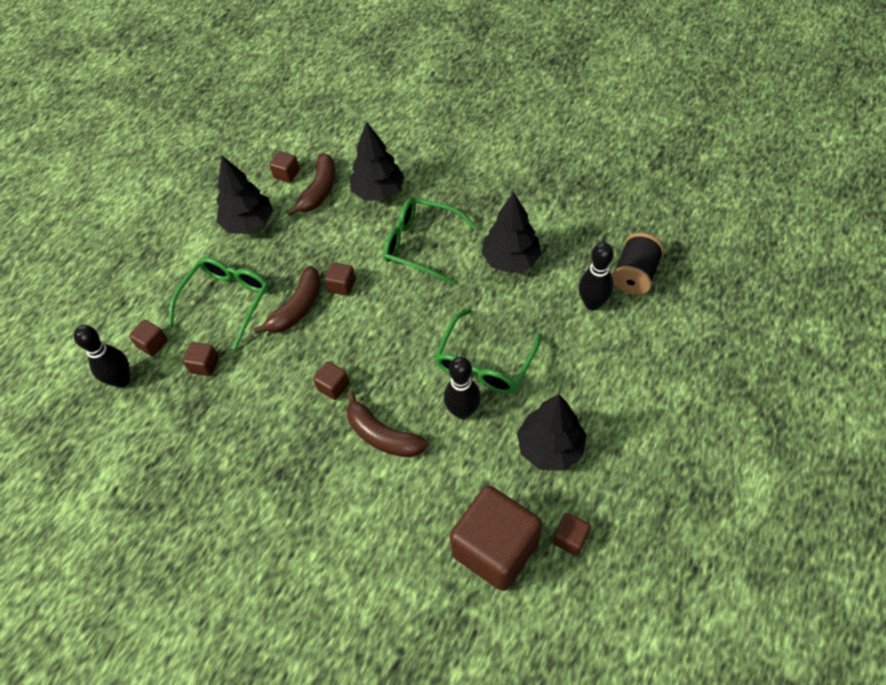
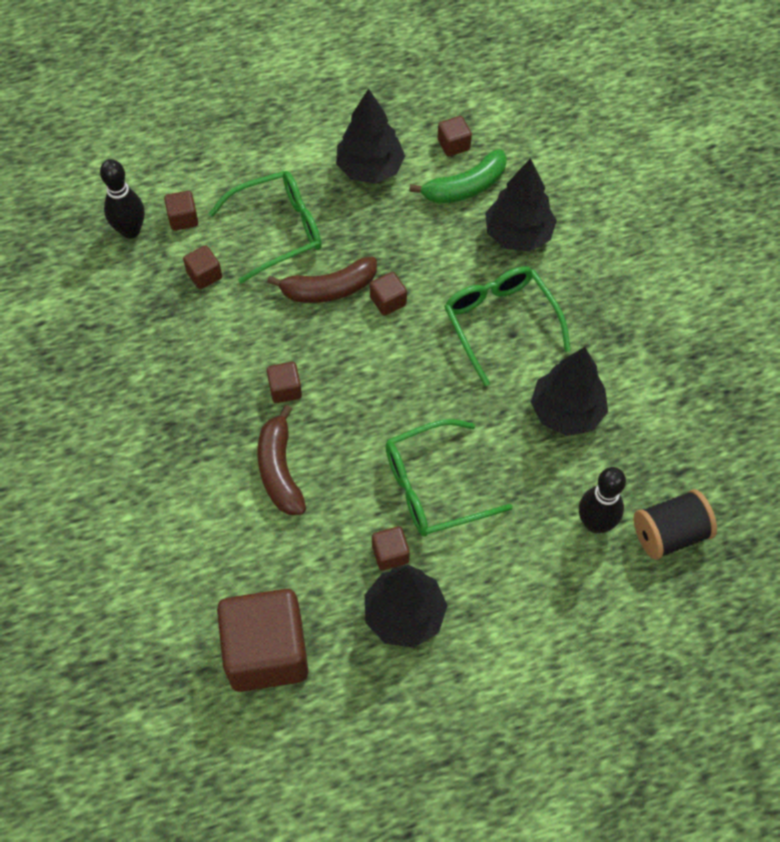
camera: 40 degrees right, 5 degrees up
(319, 191) = (465, 187): brown banana -> green banana
(463, 411) = (367, 512): black bowling pin -> none
(570, 538) = (334, 705): brown cube -> brown cube (390, 554)

